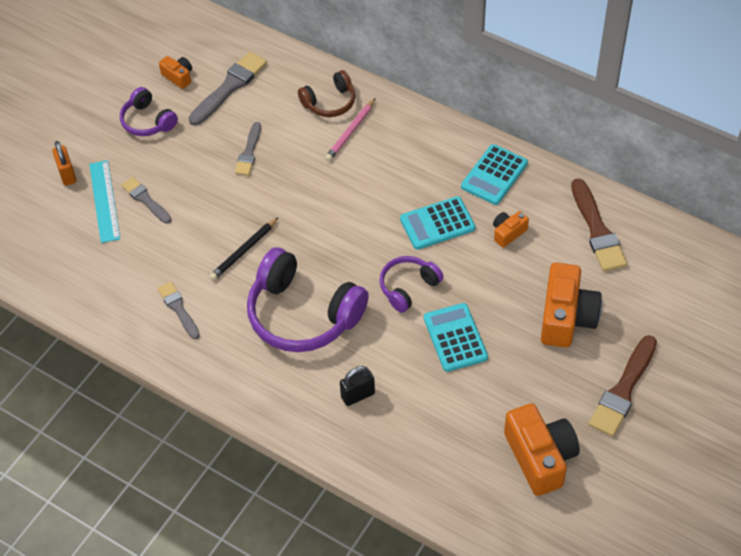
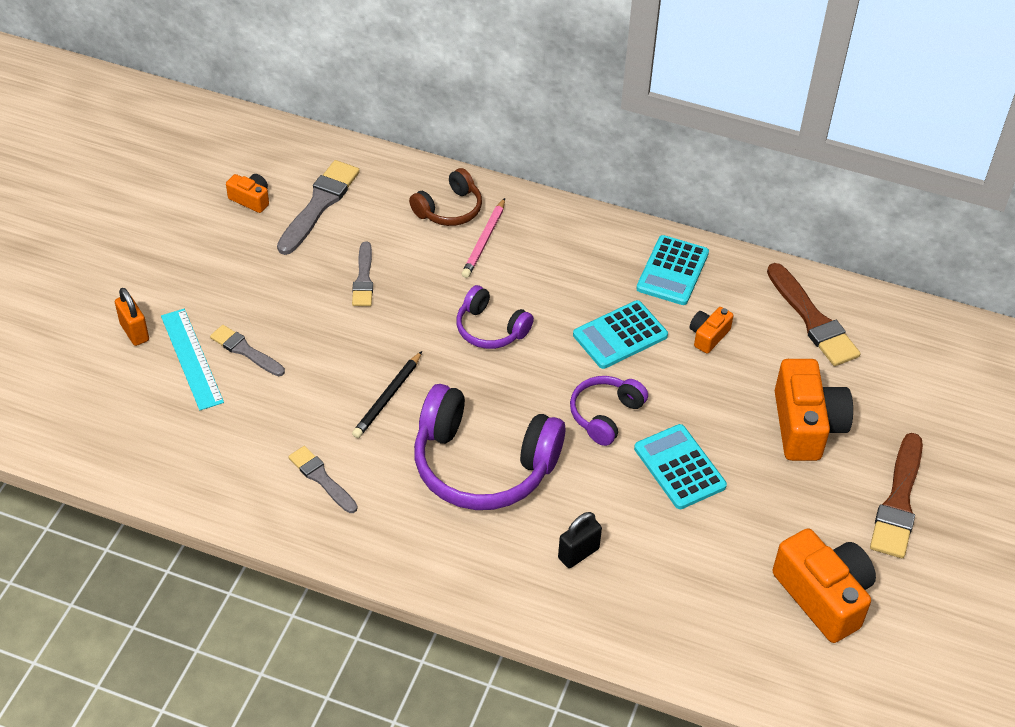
camera: 15 degrees left, 5 degrees down
(147, 121) = (224, 256): purple headphones -> purple headphones (490, 329)

